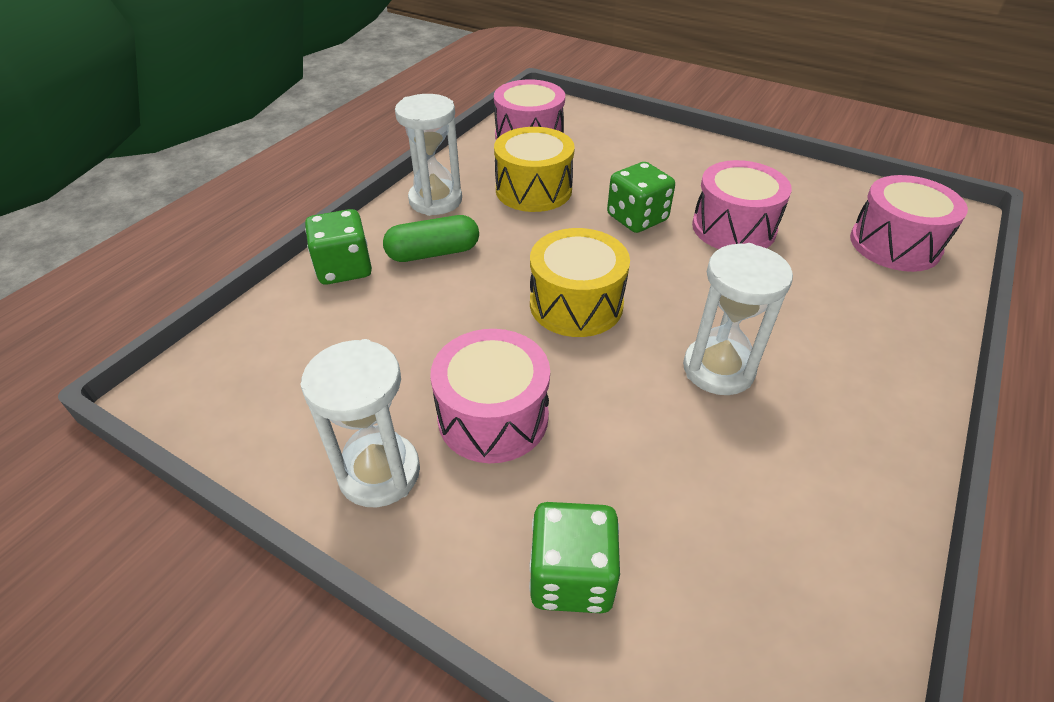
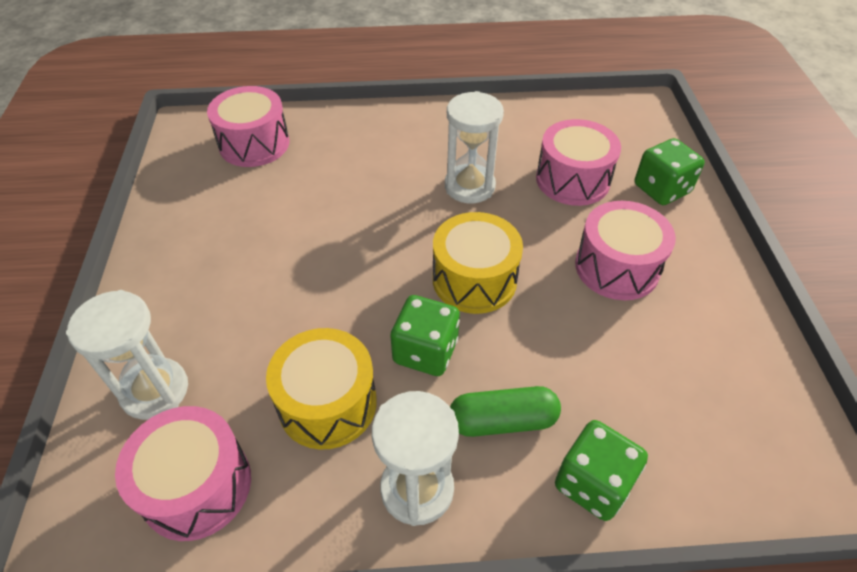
camera: 125 degrees left, 5 degrees up
(379, 472) = (711, 295): white hourglass -> white hourglass (155, 390)
(433, 253) = (502, 421): green capsule -> green capsule turned 45 degrees counterclockwise
(637, 218) = (322, 294): green dice -> green dice (425, 351)
(733, 228) = (292, 228): pink drum -> pink drum (572, 180)

